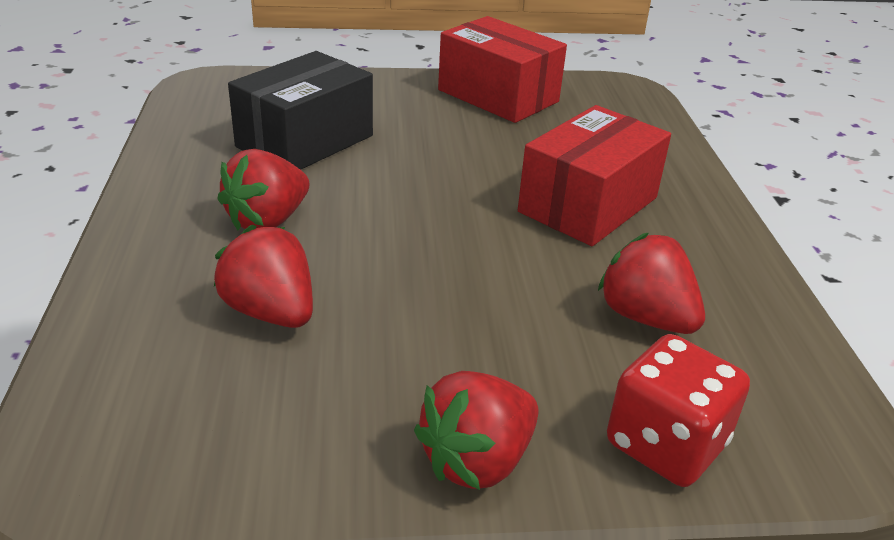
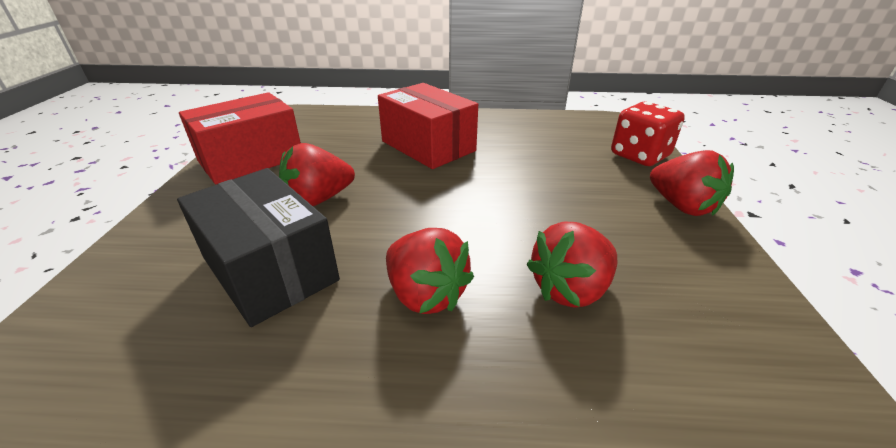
camera: 80 degrees left, 0 degrees up
(646, 317) = (543, 146): red strawberry -> red strawberry (319, 199)

